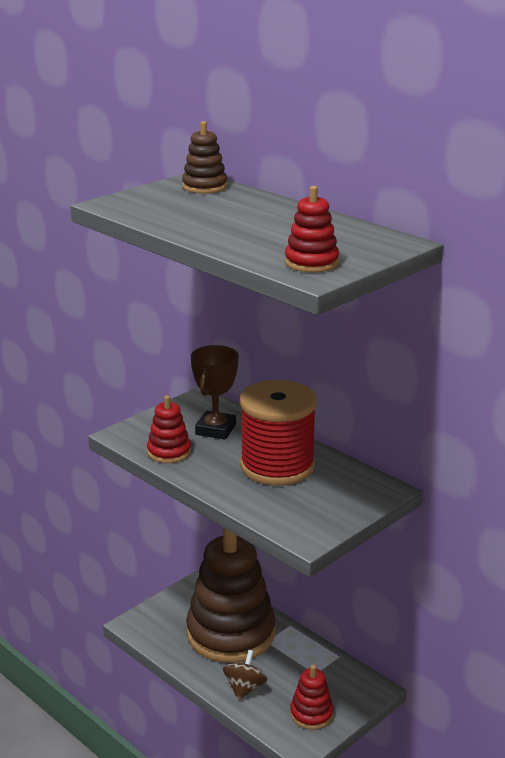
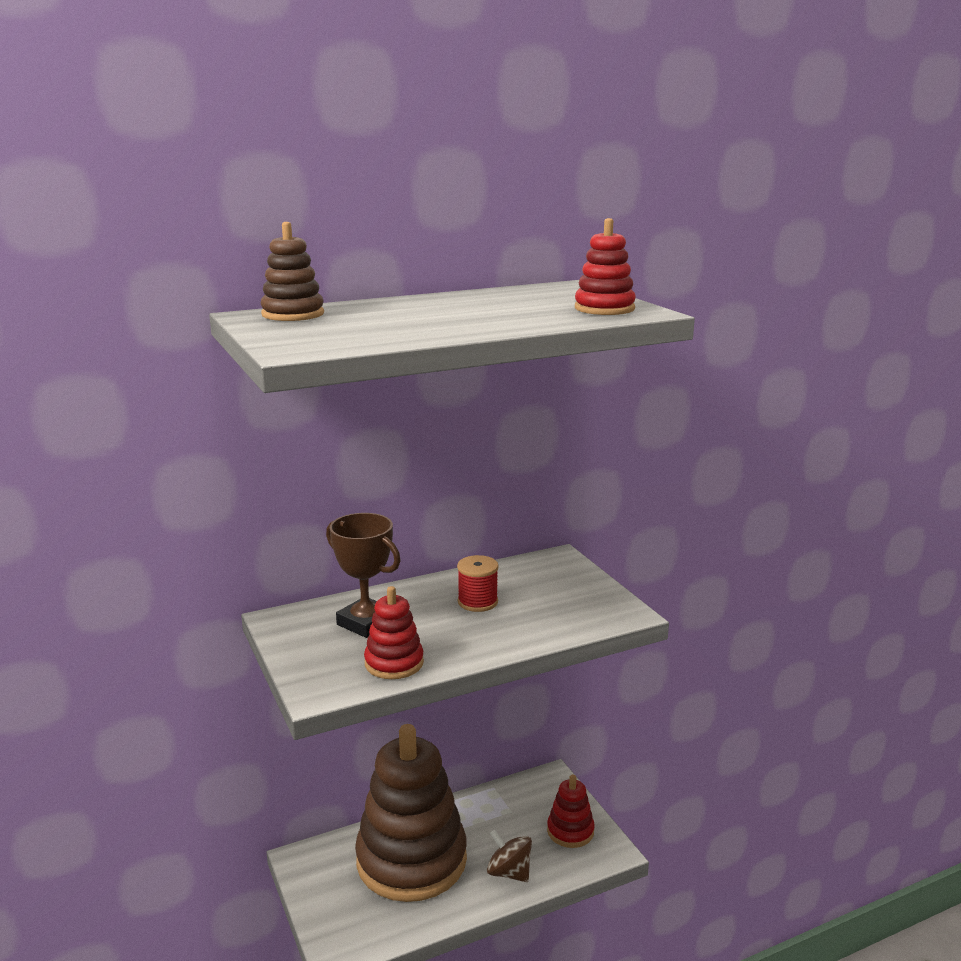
camera: 70 degrees left, 5 degrees down
(277, 466) = (477, 602): red spool -> red spool, size x0.46

